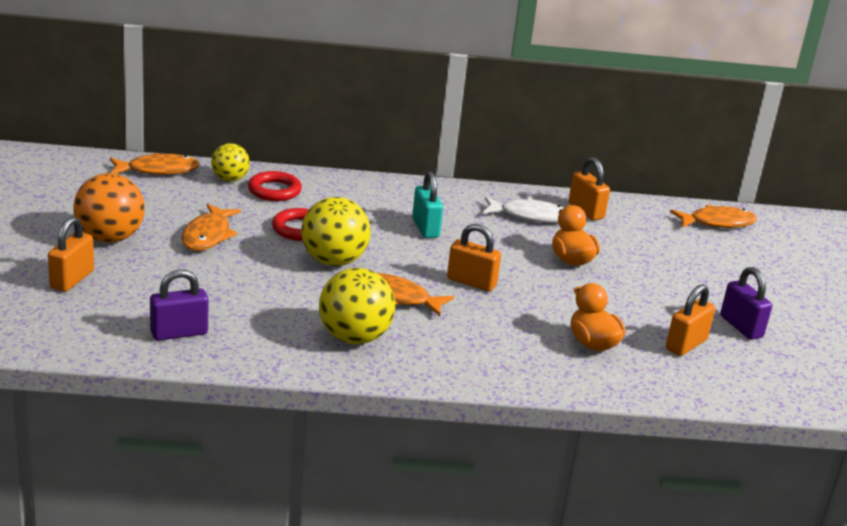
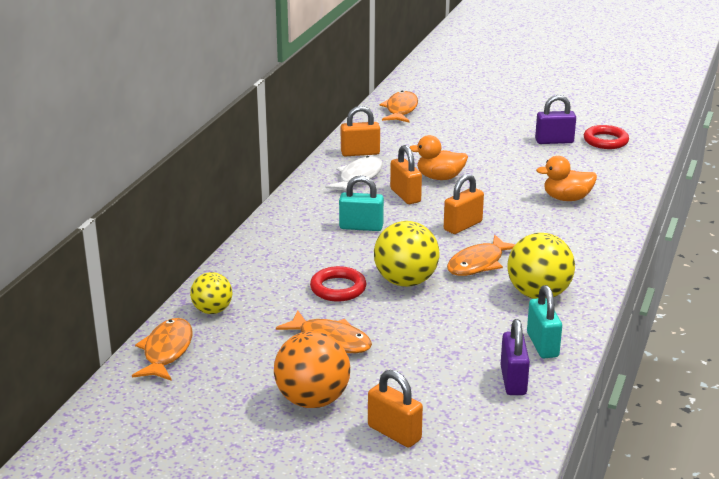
camera: 65 degrees left, 0 degrees up
(253, 346) = (542, 345): none -> turquoise padlock
(274, 190) = (251, 289): red ring -> red ring (605, 141)
(686, 344) = (574, 166): orange padlock -> orange padlock (405, 195)

